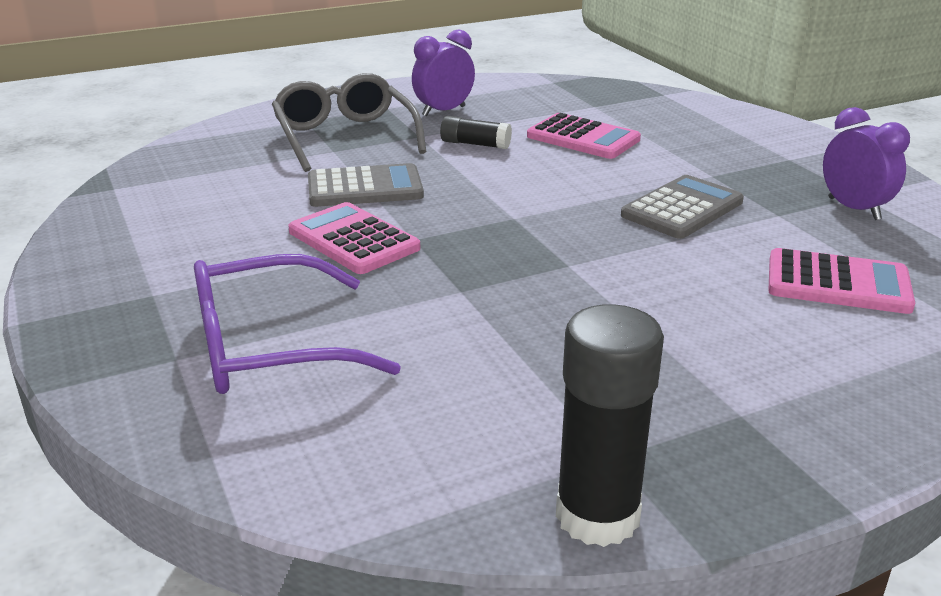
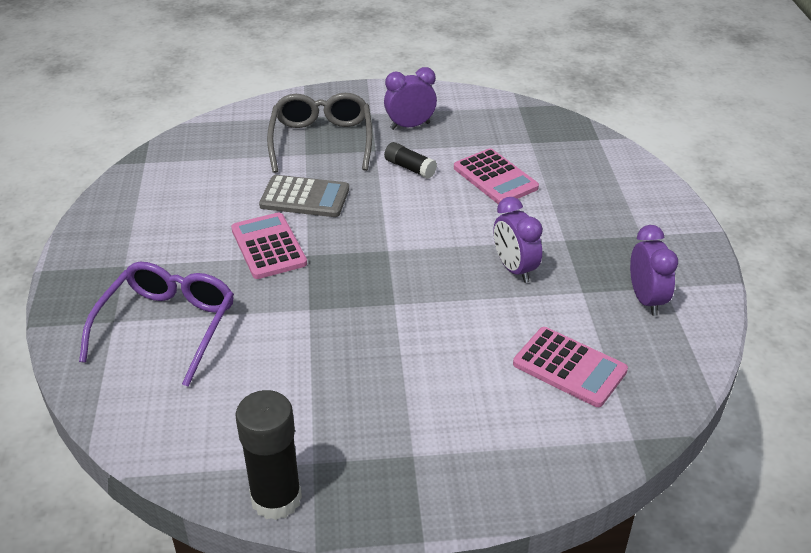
camera: 20 degrees right, 10 degrees up
(268, 347) = (168, 326): purple glasses -> purple glasses turned 105 degrees clockwise
(682, 208) = (514, 269): grey calculator -> purple clock

